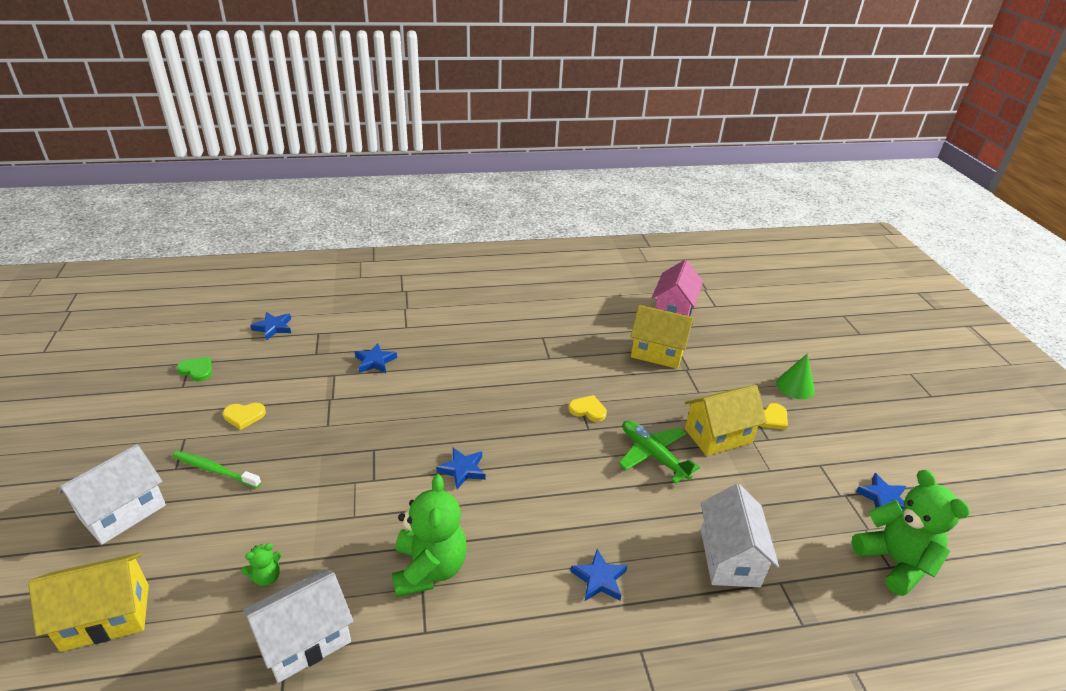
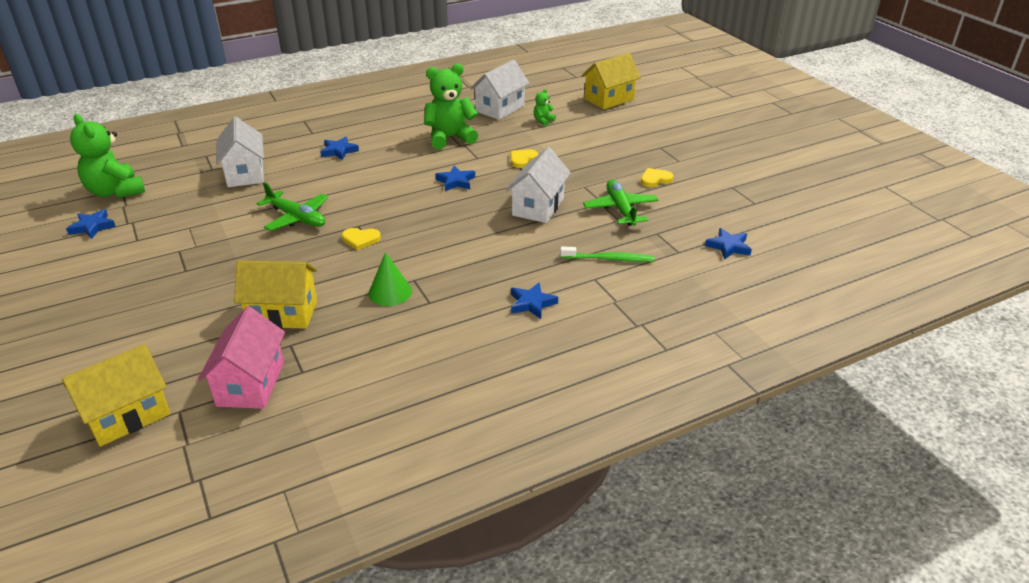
camera: 165 degrees right, 0 degrees up
(123, 512) = (660, 127): white house -> white house (538, 207)
(197, 370) = (739, 199): green heart -> none
(214, 470) = (633, 151): green toothbrush -> green toothbrush (609, 259)
(320, 386) = (620, 209): none -> green plane
(375, 361) = (593, 238): blue star -> blue star (532, 303)
(429, 569) = (450, 138): green teddy bear -> green teddy bear turned 90 degrees clockwise
(718, 436) = (230, 243): yellow house -> yellow house (127, 415)
(771, 418) = (166, 269): yellow heart -> yellow heart (522, 159)
(795, 386) = (117, 309): green cone -> green cone (390, 292)

